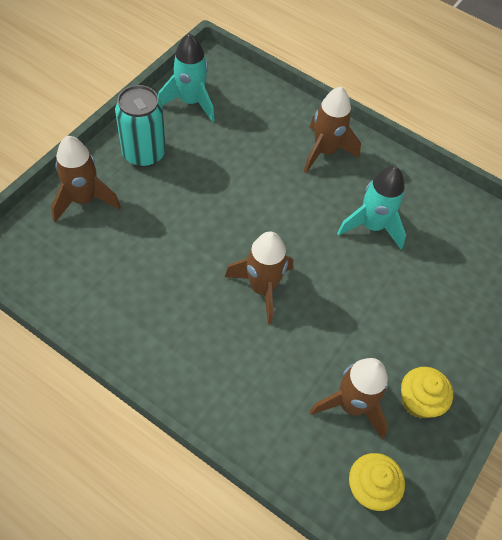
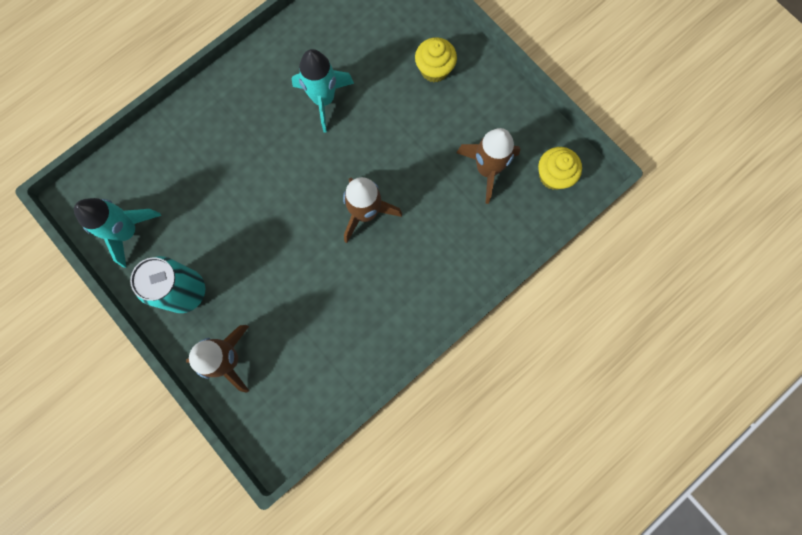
camera: 70 degrees left, 20 degrees up
(325, 151) = (228, 116): brown rocket -> none
(418, 401) = (494, 117): yellow cupcake -> yellow cupcake (434, 69)

